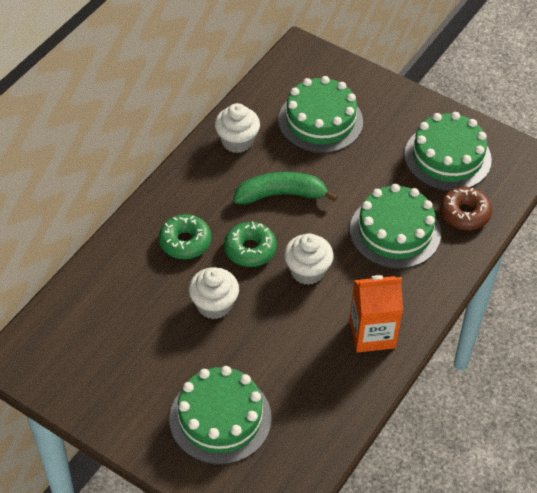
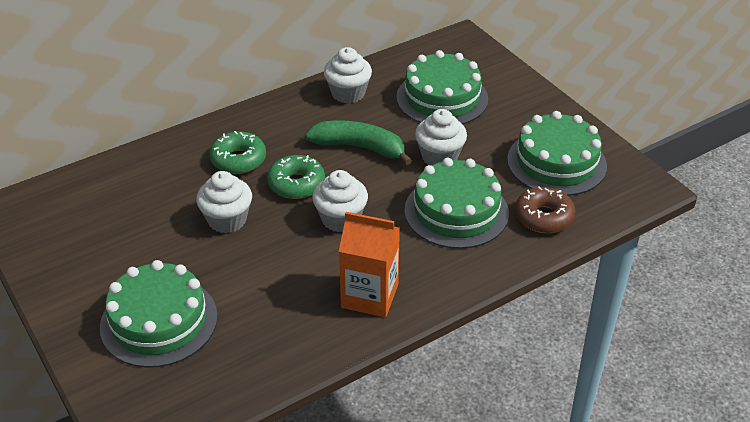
camera: 25 degrees right, 10 degrees down
(352, 182) = (439, 156): none -> white cupcake

